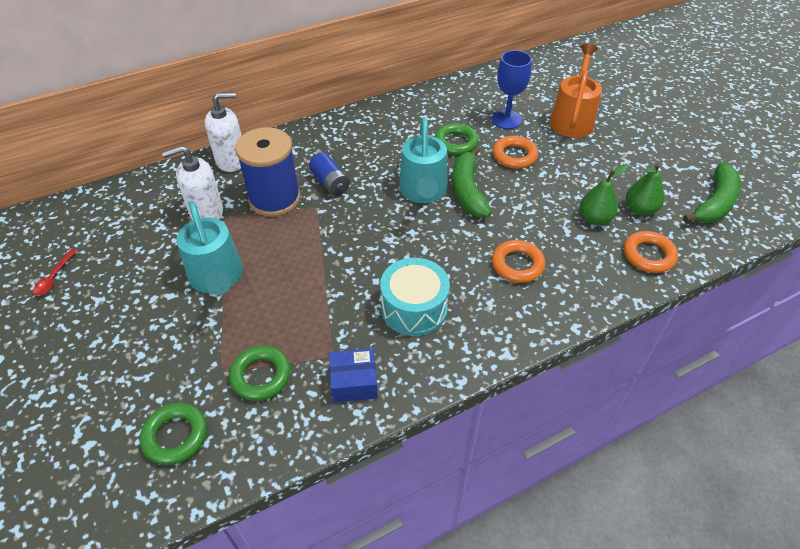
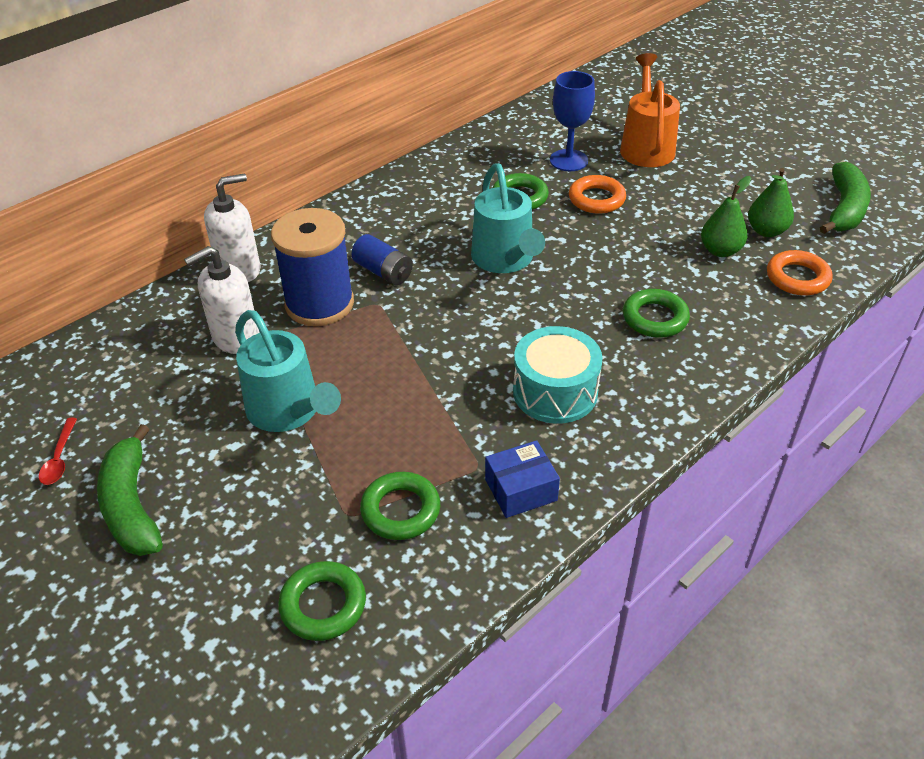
camera: 15 degrees left, 5 degrees down
(468, 191) = (559, 248): green banana -> green banana (132, 506)
(517, 264) = (655, 318): orange ring -> green ring

